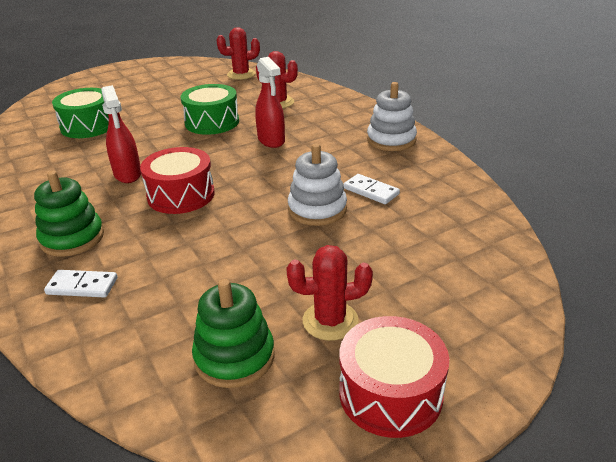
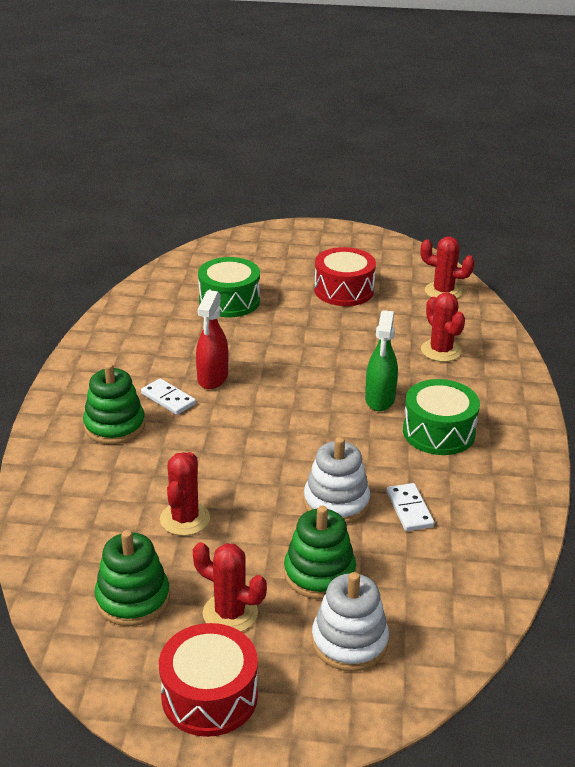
camera: 35 degrees right, 0 degrees up
(82, 286) = (85, 476): white domino -> white domino (168, 399)
(181, 195) = (235, 424): red drum -> red drum (344, 290)
(212, 122) = (346, 348): green drum -> green drum (438, 432)
(212, 274) = (185, 519): none -> red cactus
(271, 140) = (380, 399): red spray bottle -> green spray bottle
(362, 258) = (319, 573): none -> green stacking toy
(391, 140) = (505, 458): white stacking toy -> white stacking toy (349, 642)

